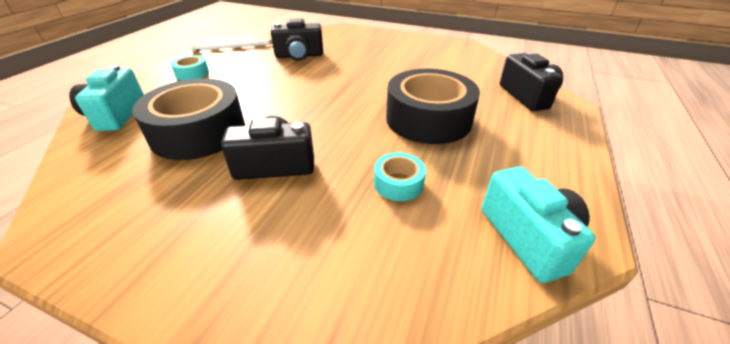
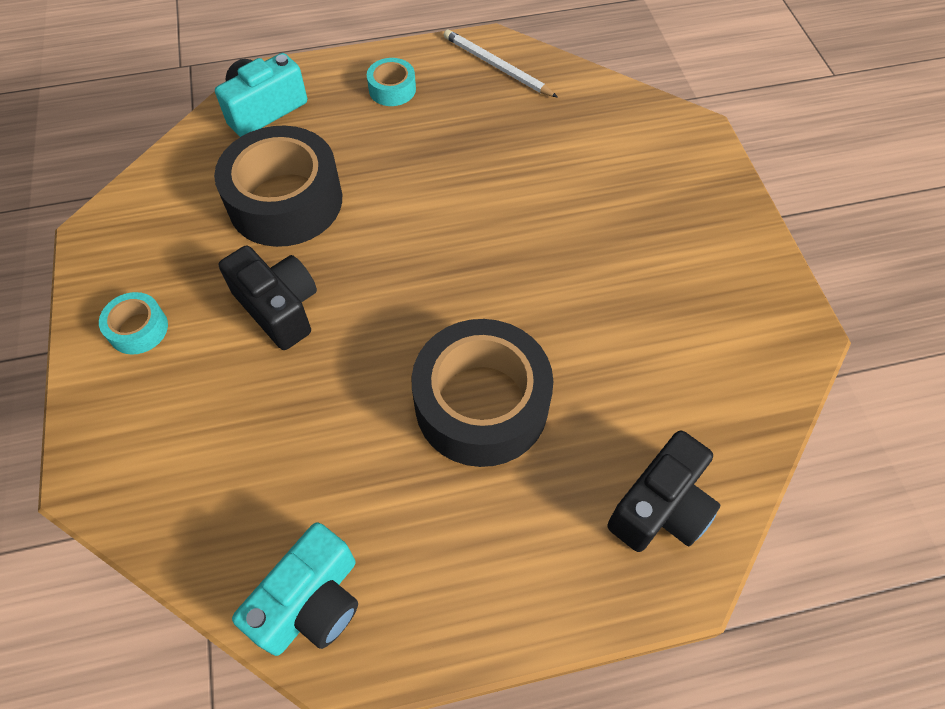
camera: 55 degrees right, 20 degrees up
(299, 56) = (538, 151): black camera -> none
(398, 183) = (322, 438): turquoise tape -> turquoise tape (138, 329)

